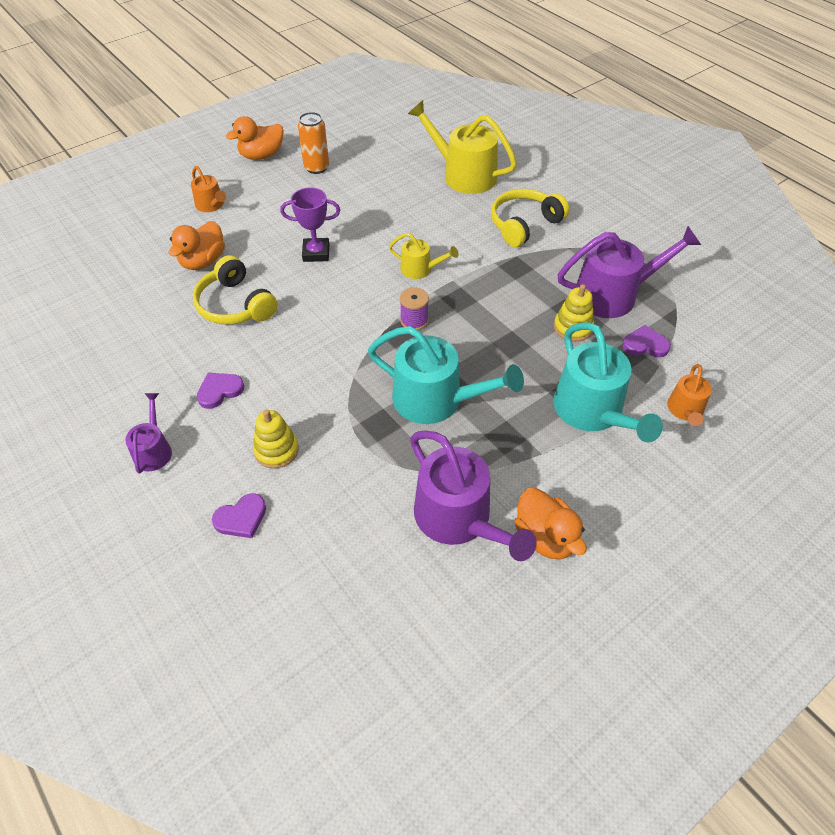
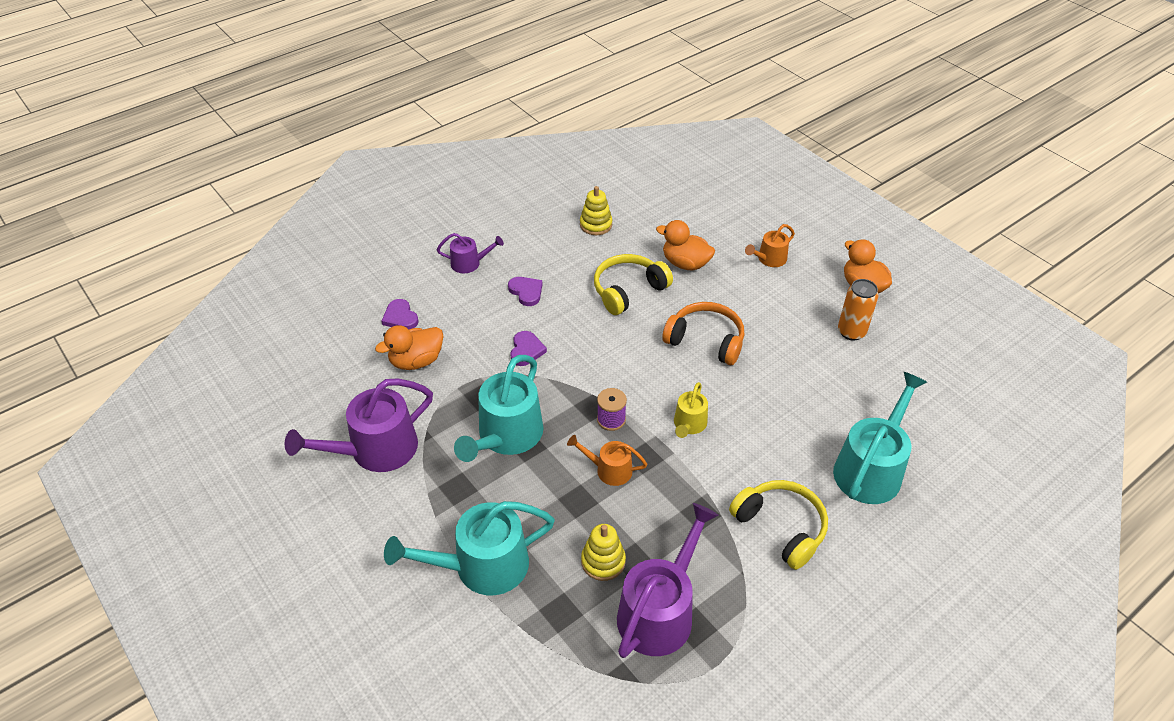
camera: 90 degrees right, 5 degrees down
(276, 450) = (461, 331): yellow stacking toy -> yellow stacking toy (596, 225)
(316, 253) = (706, 340): purple trophy -> orange headphones
(463, 175) = (871, 468): yellow watering can -> turquoise watering can
(545, 537) = (346, 511): orange duck -> orange duck (416, 361)
(613, 294) = (659, 611): purple watering can -> purple watering can turned 135 degrees counterclockwise
(645, 345) = (576, 633): purple heart -> purple heart (526, 350)
(685, 410) = (476, 658): orange watering can -> orange watering can (609, 470)

